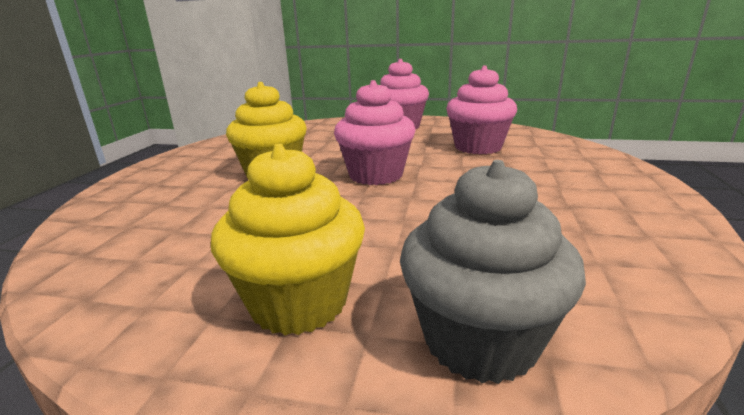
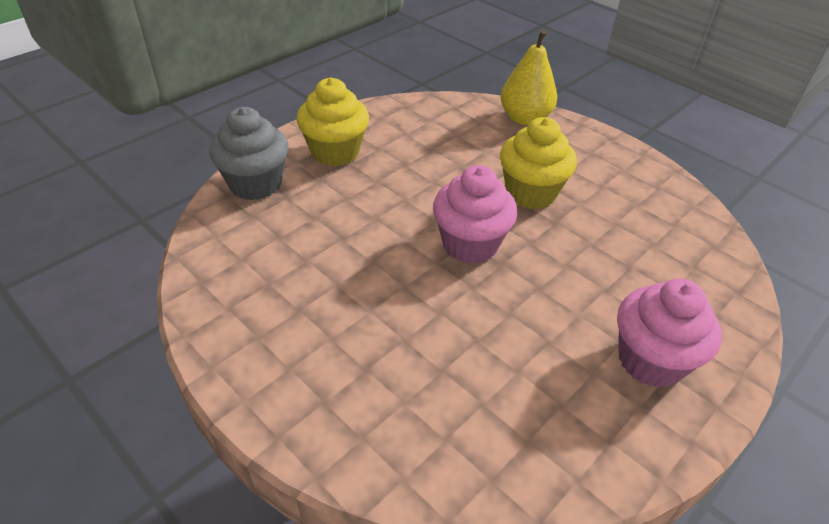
camera: 120 degrees right, 20 degrees up
(111, 205) = (524, 118): none -> yellow pear
(478, 147) = (486, 370): pink cupcake -> none

